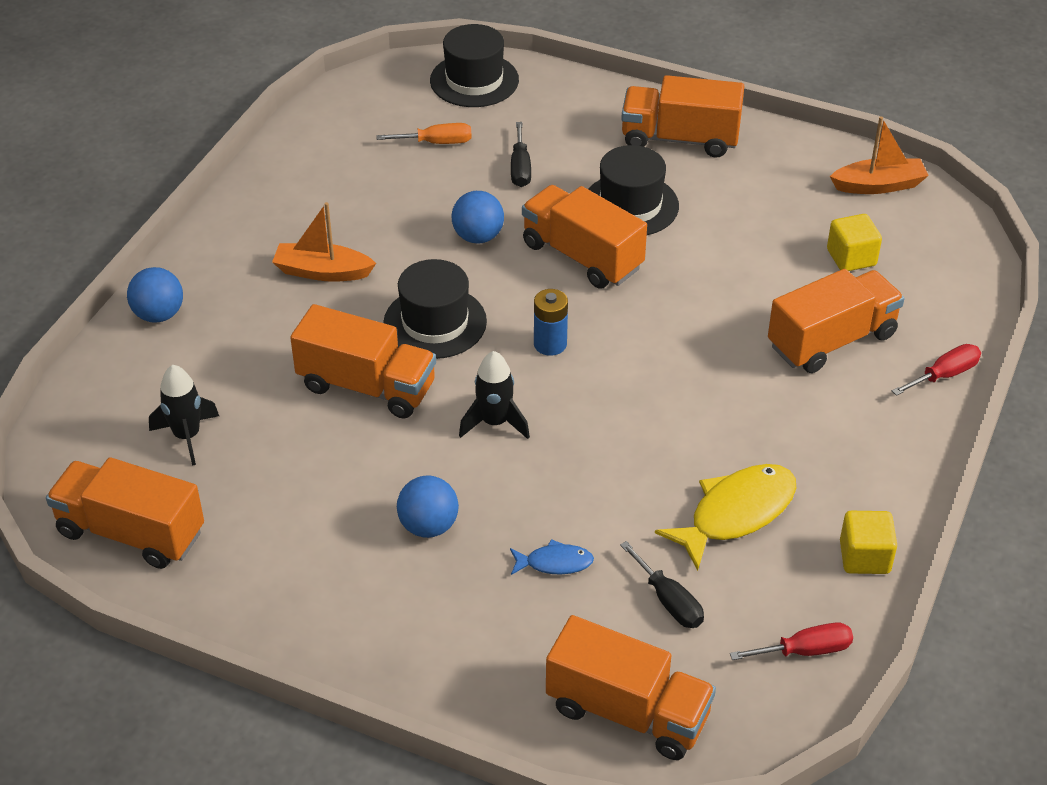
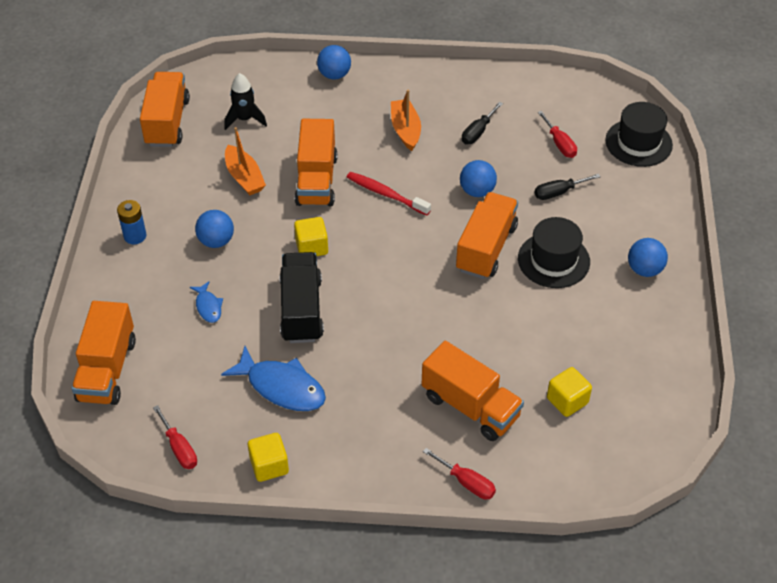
camera: 70 degrees right, 5 degrees up
(435, 322) = (386, 194): black hat -> red toothbrush
(437, 143) = (559, 144): orange screwdriver -> red screwdriver
(495, 422) = (311, 247): black rocket -> yellow cube
(550, 344) = (393, 254): blue battery -> blue battery (135, 236)
(607, 461) = (301, 310): none -> black truck
(669, 601) = (197, 369): black screwdriver -> black screwdriver (478, 132)
(680, 139) = (644, 269): orange truck -> blue ball
(736, 513) = (282, 387): yellow fish -> blue fish
(878, 185) = (663, 402): orange boat -> orange boat (244, 177)

